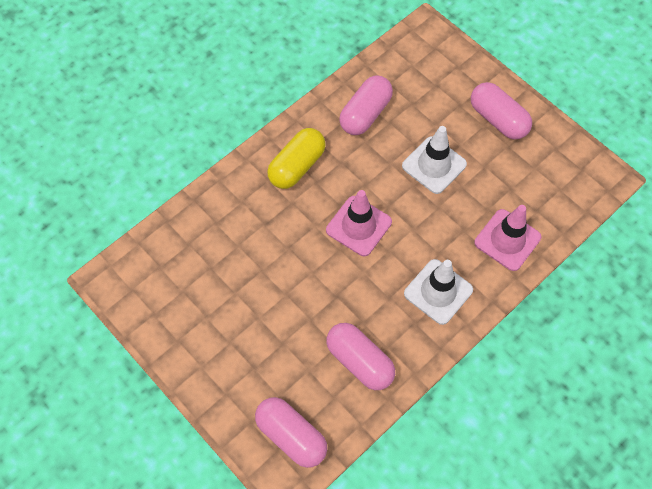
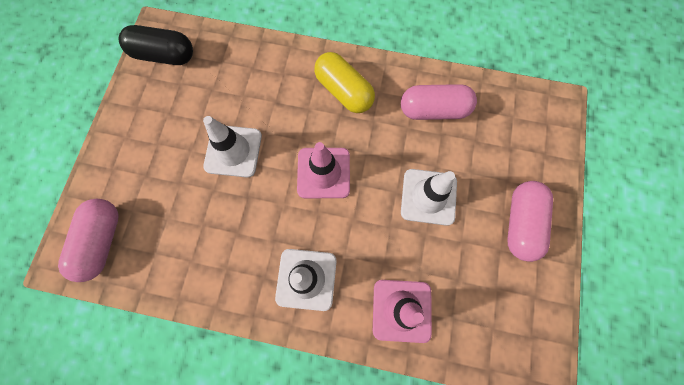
camera: 55 degrees right, 10 degrees up
(141, 288) = (164, 55): none -> black capsule
(286, 283) = (233, 151): none -> white traffic cone
(297, 166) = (344, 91): yellow capsule -> yellow capsule turned 45 degrees clockwise
(359, 361) = (199, 253): pink capsule -> none

